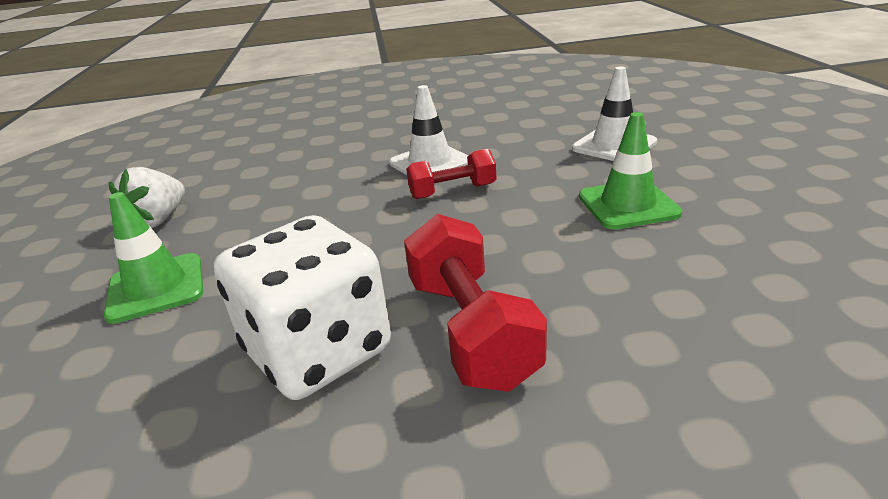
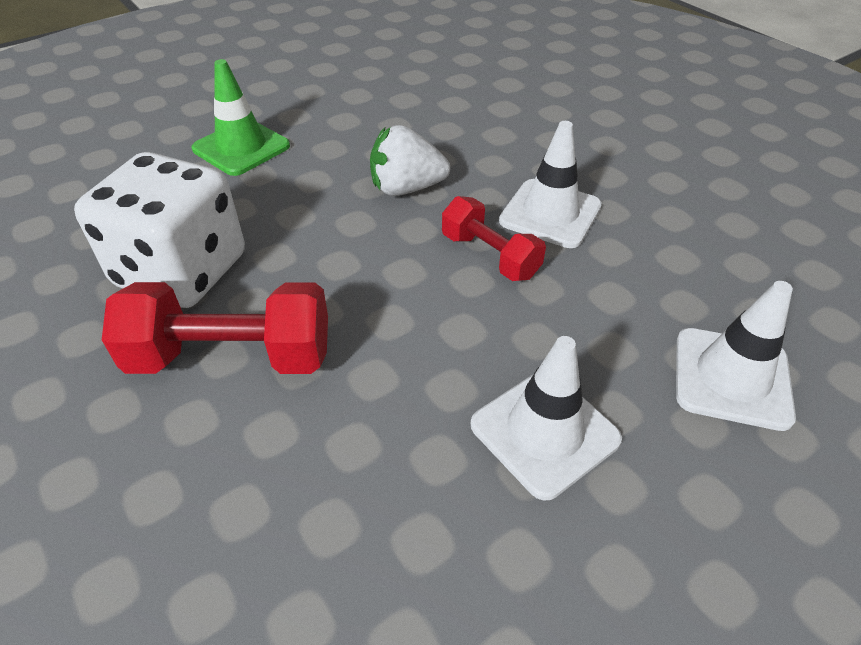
camera: 60 degrees right, 15 degrees up
(159, 220) = (338, 97): white strawberry -> white strawberry (406, 188)
(471, 330) = (232, 357): red dumbbell -> red dumbbell turned 45 degrees clockwise
(628, 205) = (544, 432): green traffic cone -> white traffic cone

